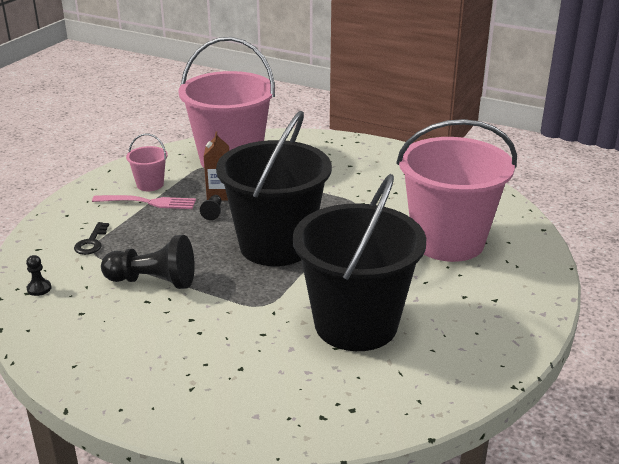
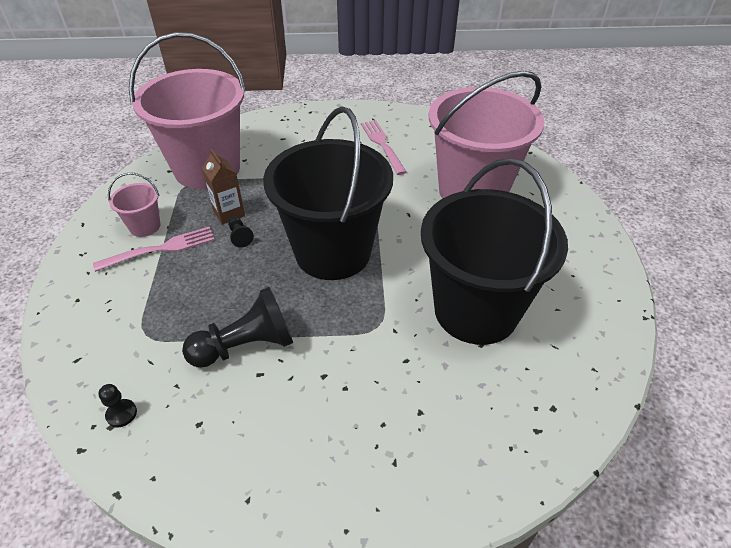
camera: 30 degrees left, 15 degrees up
(92, 242) = (136, 324): black key -> none
(398, 183) = (382, 145): none -> pink fork

